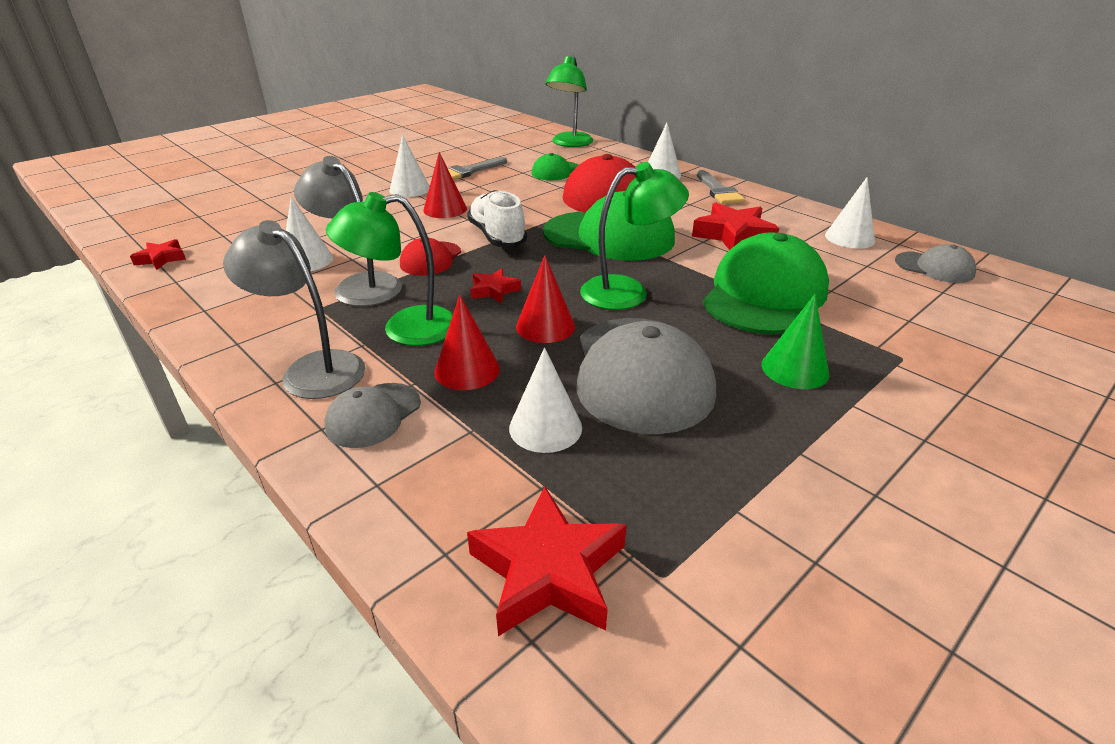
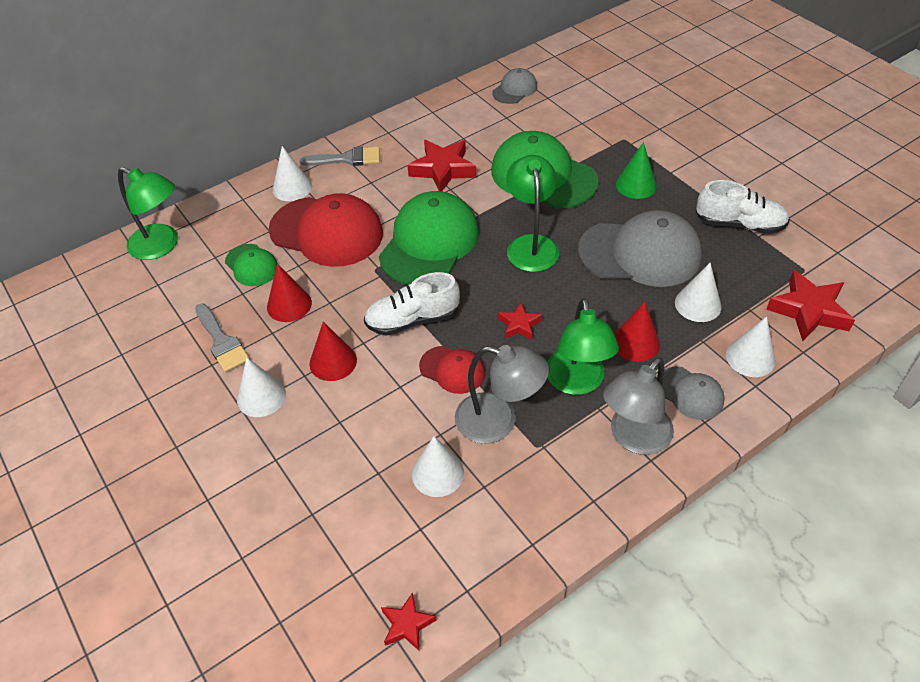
camera: 80 degrees left, 15 degrees up
(359, 285) = (498, 421): grey lamp -> grey lamp turned 120 degrees counterclockwise
(545, 326) = (579, 296): red cone -> red cone (289, 305)
(757, 484) = (739, 224): none -> white shoe
(849, 238) = (461, 112): white cone -> white cone (750, 357)

